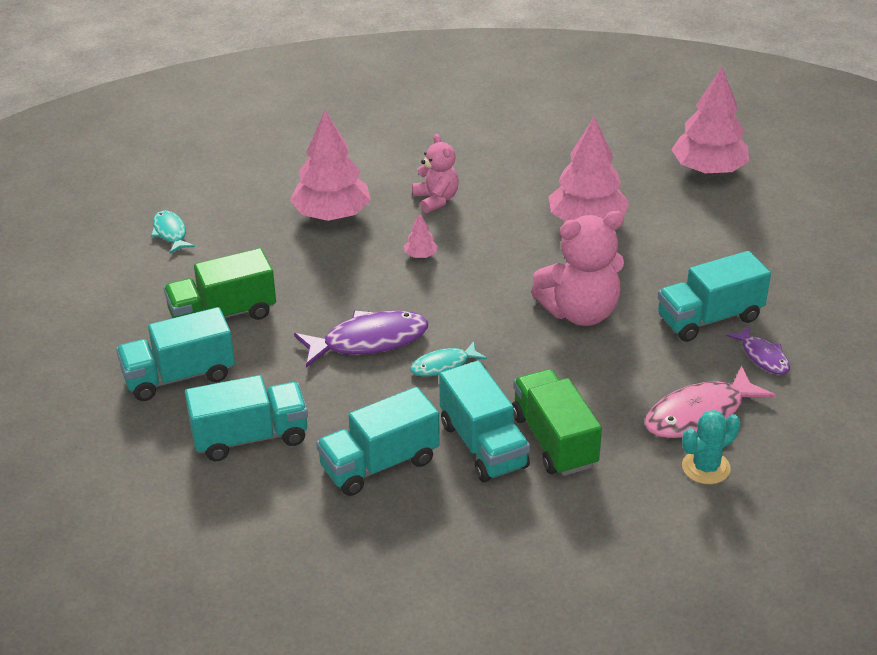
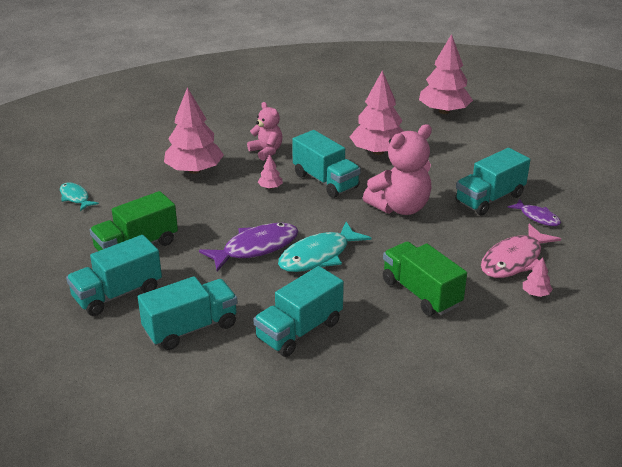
camera: 15 degrees left, 5 degrees down
(443, 366) = (318, 256): turquoise fish -> turquoise fish, size x1.75
(483, 445) = (371, 305): turquoise truck -> turquoise truck (325, 181)
(706, 467) = (536, 293): turquoise cactus -> pink tree

